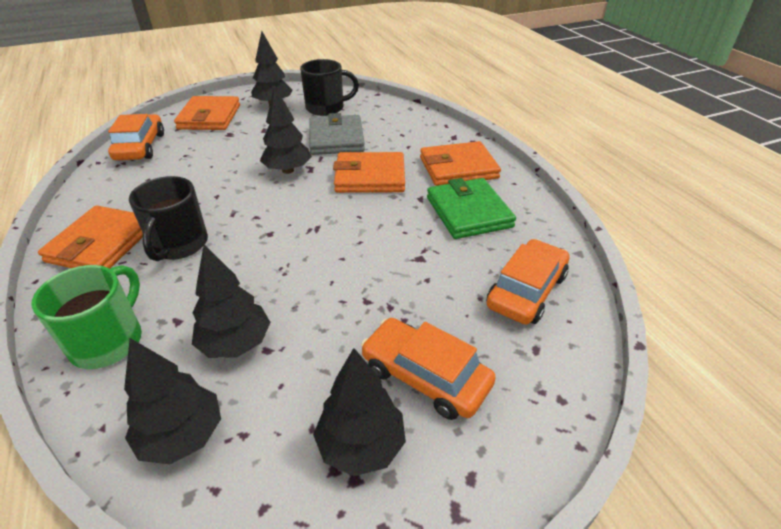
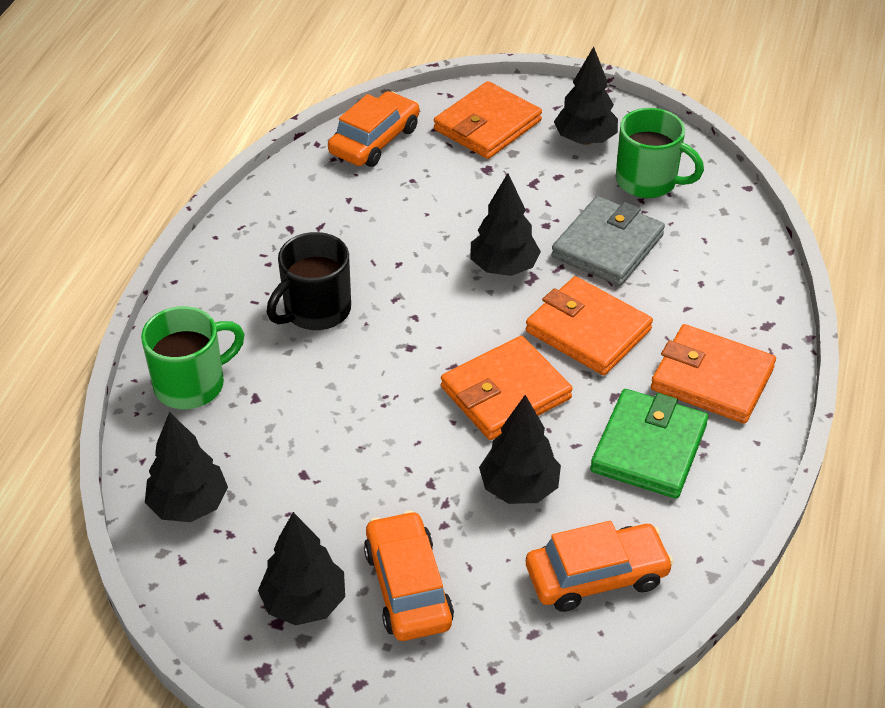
camera: 40 degrees right, 5 degrees up
(101, 244) = (251, 268): orange wallet -> orange wallet (505, 393)
(235, 343) = (284, 451): black tree -> black tree (519, 488)
(326, 108) = (648, 181): black mug -> green mug

